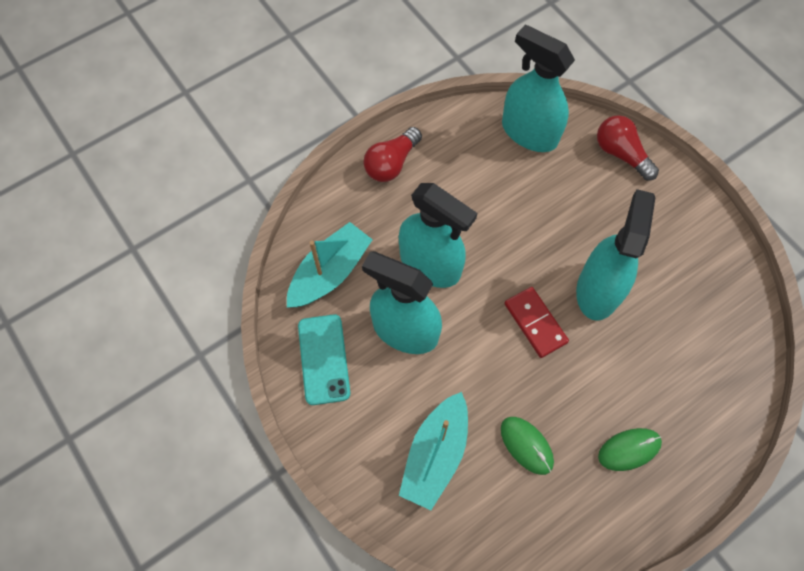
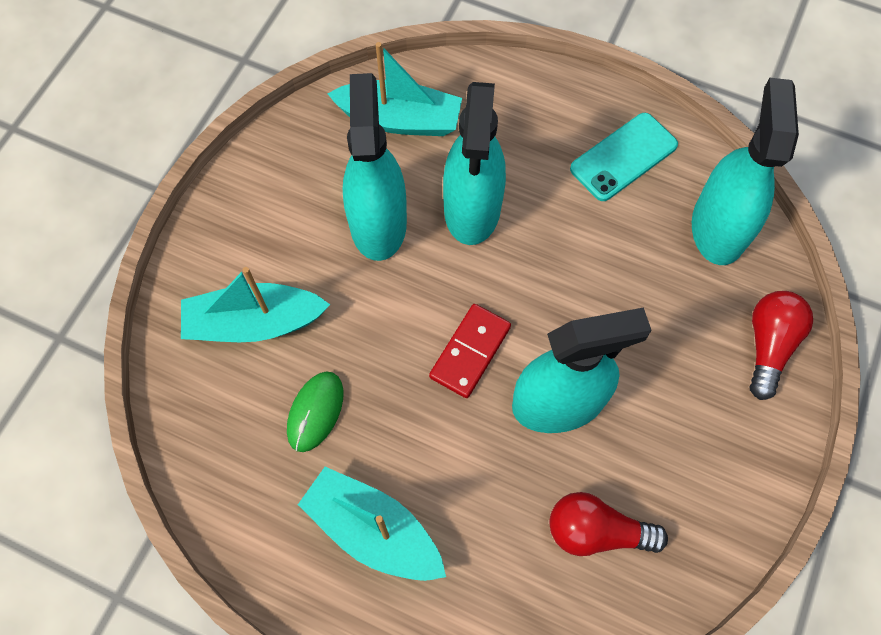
camera: 60 degrees right, 0 degrees up
(323, 359) = (300, 164): turquoise phone -> turquoise phone (623, 157)
(391, 163) = (571, 109): red light bulb -> red light bulb (596, 531)
(629, 449) = (373, 530): green mouse -> turquoise boat

